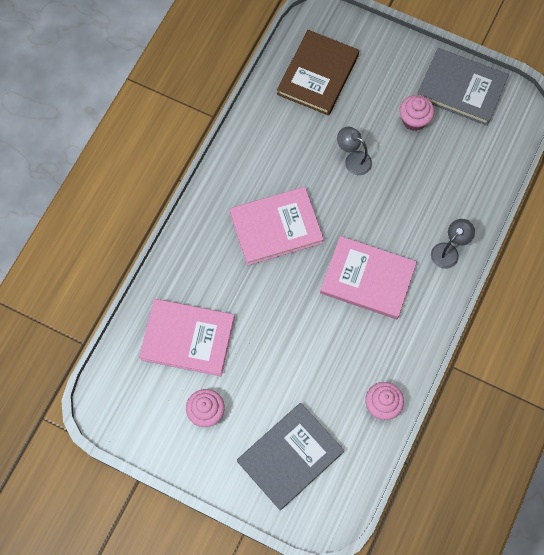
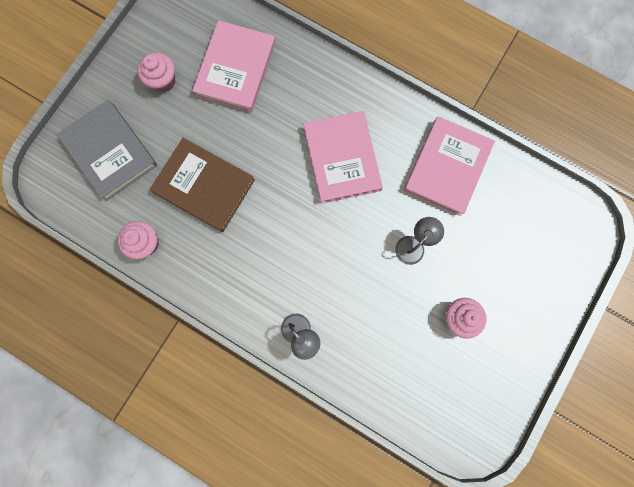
camera: 95 degrees right, 10 degrees up
(318, 75) = (518, 218): brown book -> brown book (204, 186)
(367, 279) = (277, 244): pink book -> pink book (447, 167)
(461, 89) = (497, 378): grey book -> none

